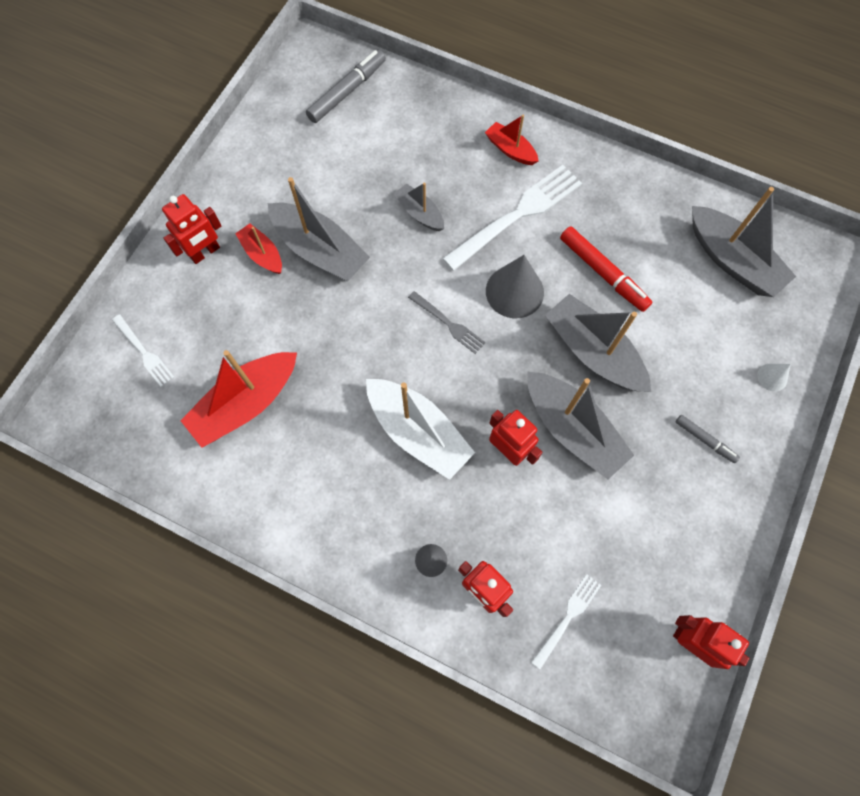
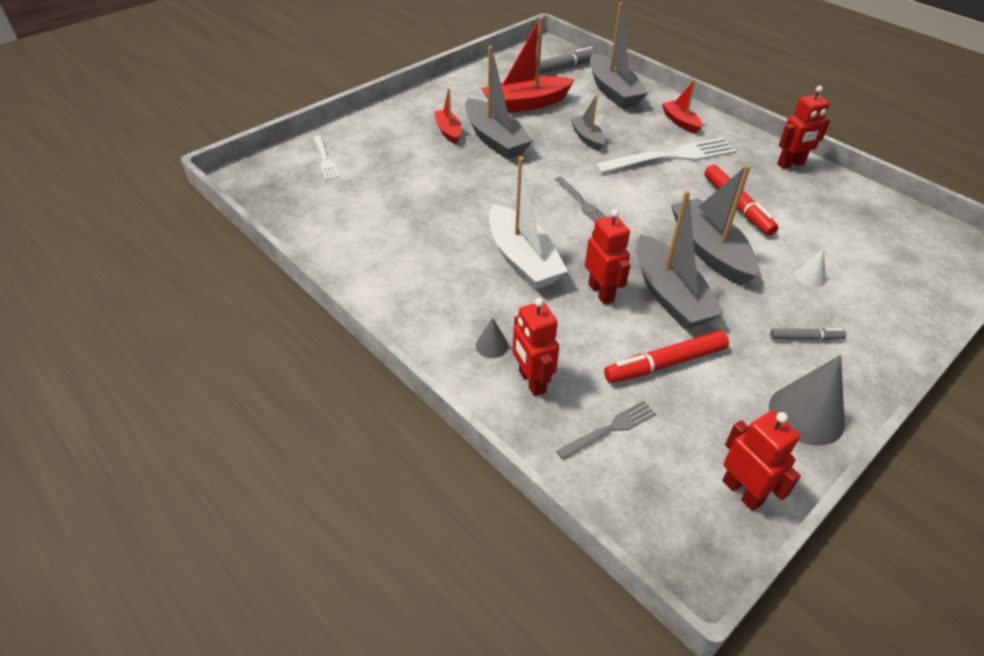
camera: 20 degrees right, 25 degrees down
(205, 252) = (405, 121): red robot -> red robot (791, 164)
(246, 403) = (386, 206): red boat -> red boat (526, 104)
(514, 291) = (650, 198): grey cone -> grey cone (806, 414)
(567, 617) = (610, 429): white fork -> grey fork
(592, 521) = (665, 364): none -> red marker
(705, 440) = (805, 338): grey marker -> grey marker turned 60 degrees counterclockwise
(732, 260) = (868, 227): grey boat -> grey boat (613, 91)
(772, 377) = (892, 312): white cone -> white cone (810, 277)

